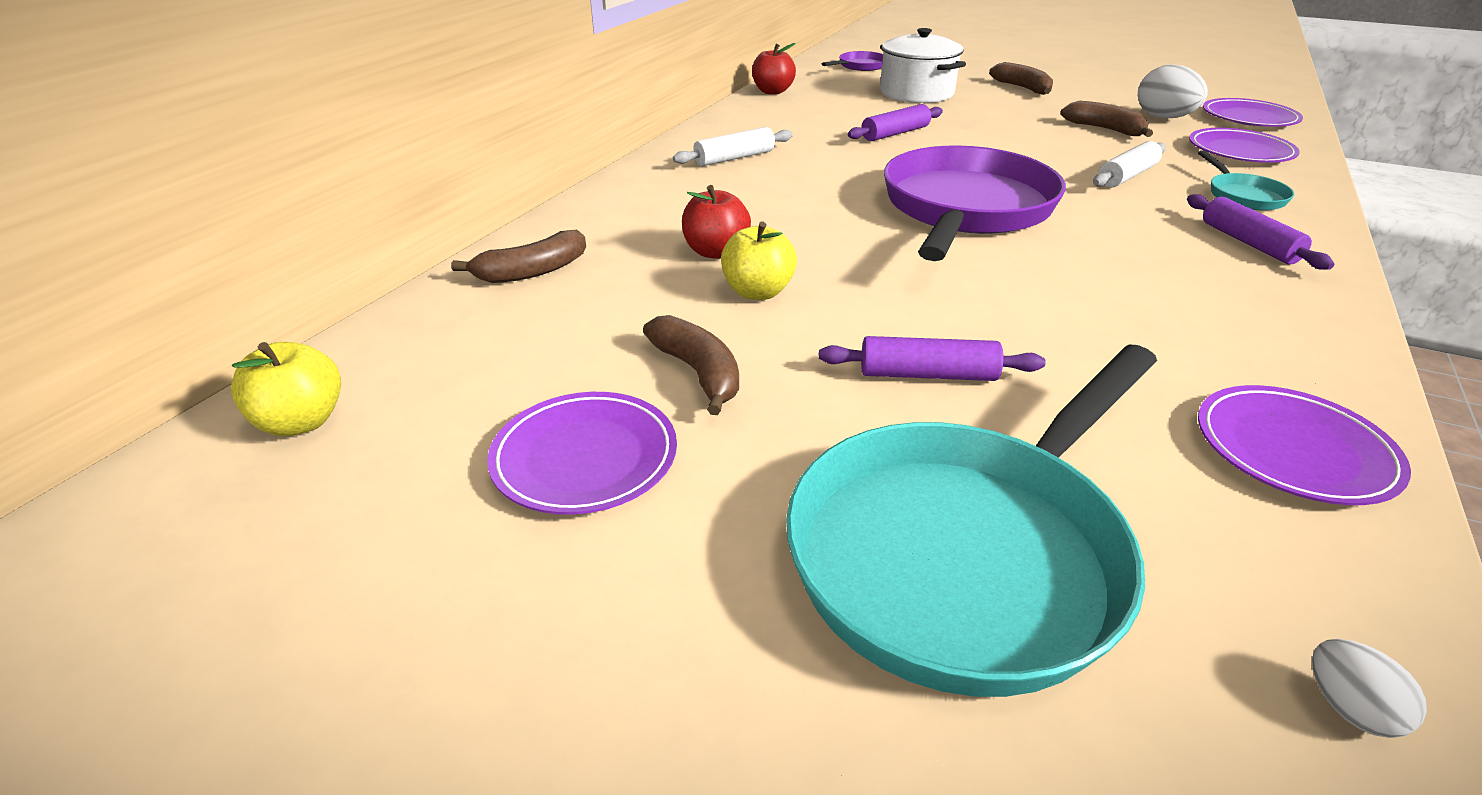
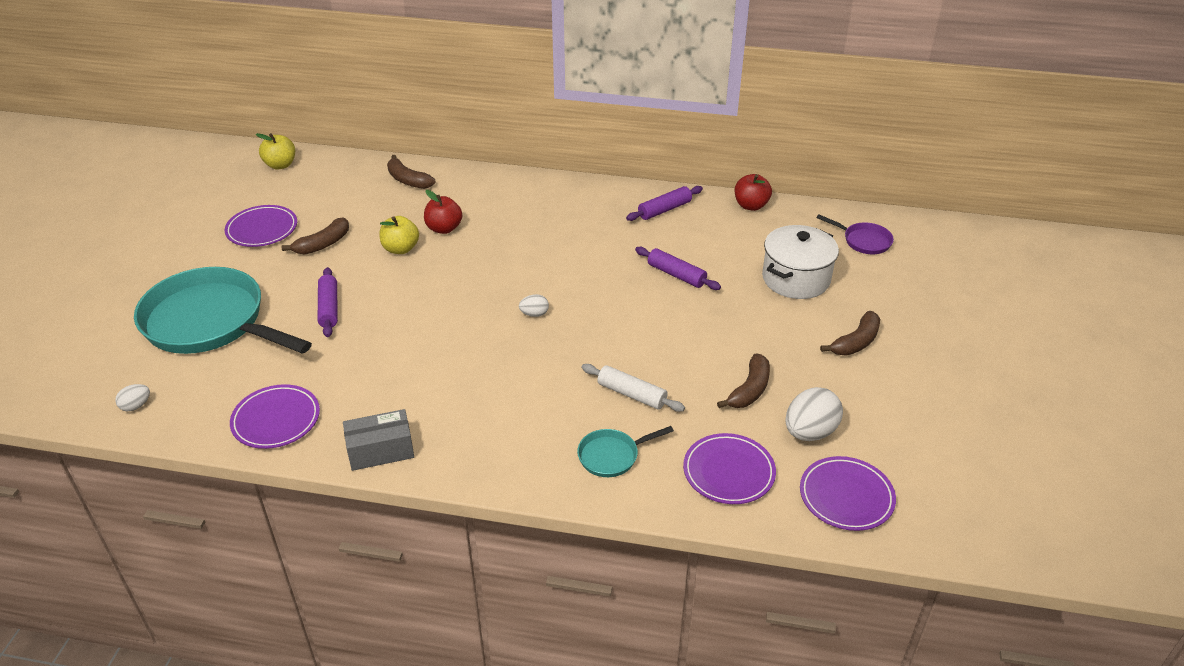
camera: 75 degrees right, 5 degrees up
(734, 158) = (589, 212): white rolling pin -> none
(965, 209) = (534, 314): purple pan -> white egg
(1248, 243) = (517, 444): purple rolling pin -> purple rolling pin (664, 210)
(1319, 342) = (381, 451): none -> grey box

